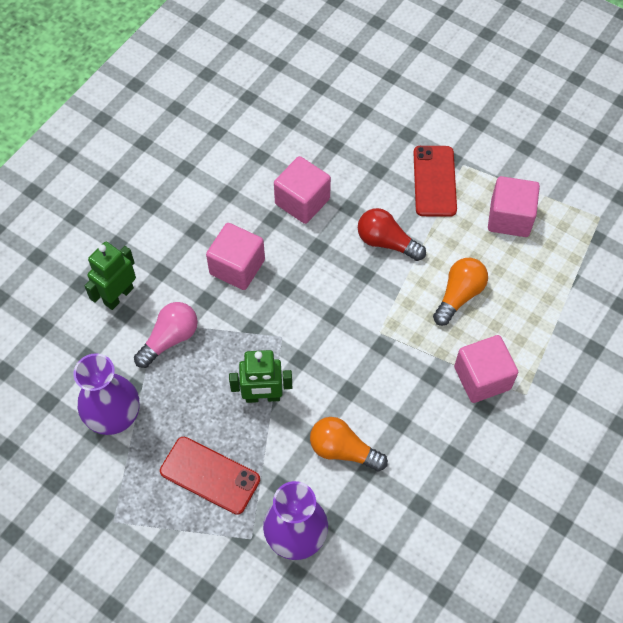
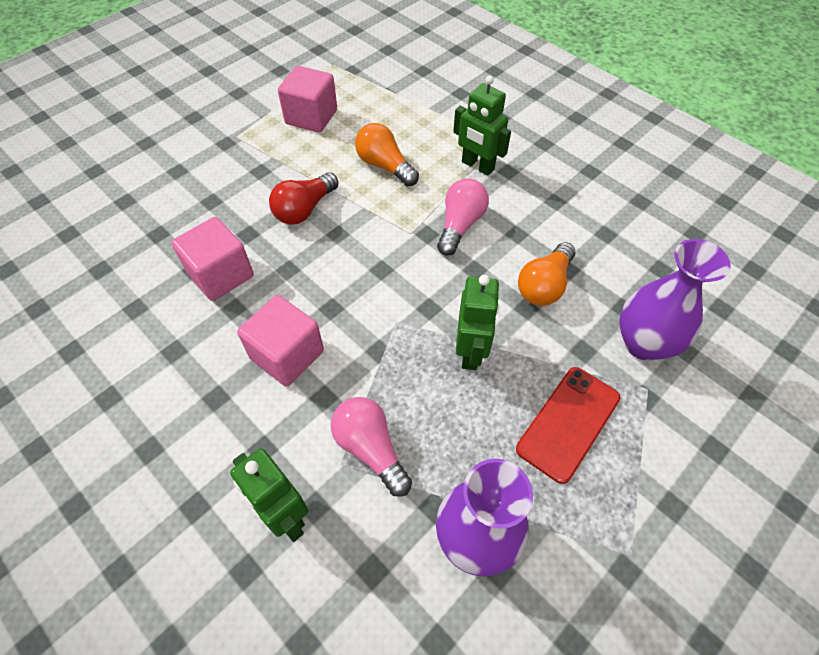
camera: 80 degrees left, 5 degrees down
(398, 372) = (460, 225): none -> pink light bulb
(434, 181) = (246, 160): red phone -> none
(482, 378) = (477, 166): pink cube -> green robot

